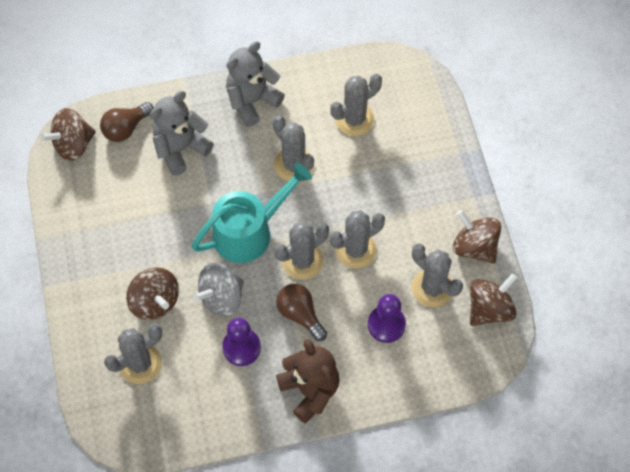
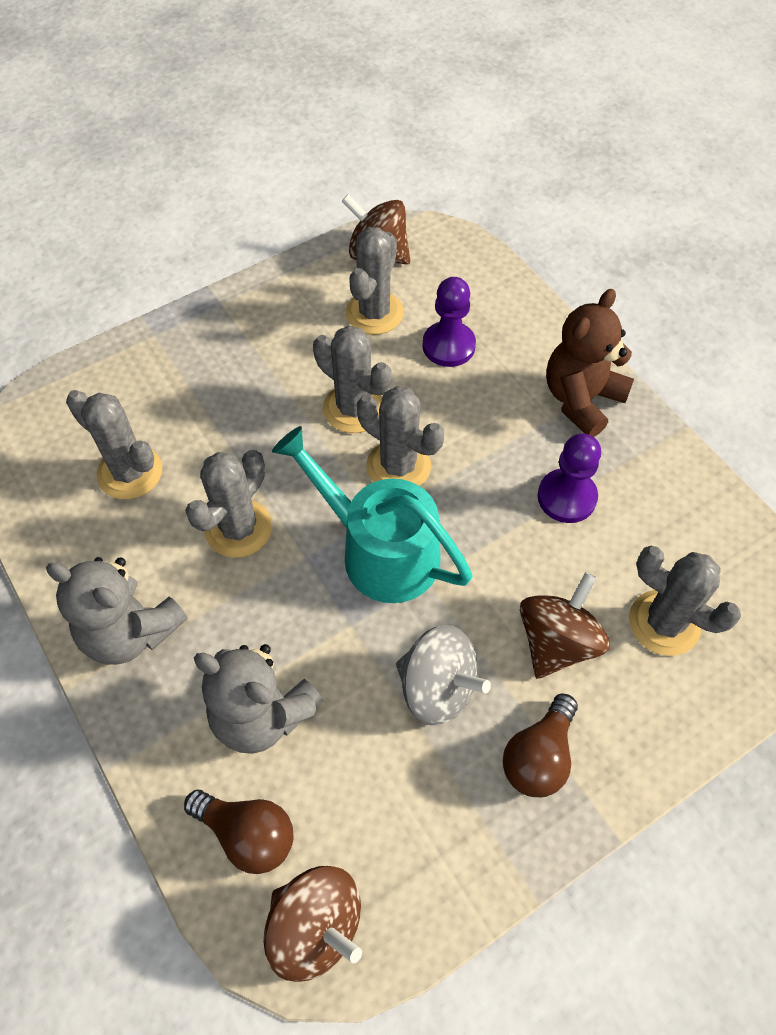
camera: 110 degrees left, 5 degrees down
(221, 297) = (504, 550): grey spinning top -> grey spinning top (437, 688)
(300, 314) = (481, 443): brown light bulb -> brown light bulb (539, 756)
(474, 246) = (296, 286): brown spinning top -> none

